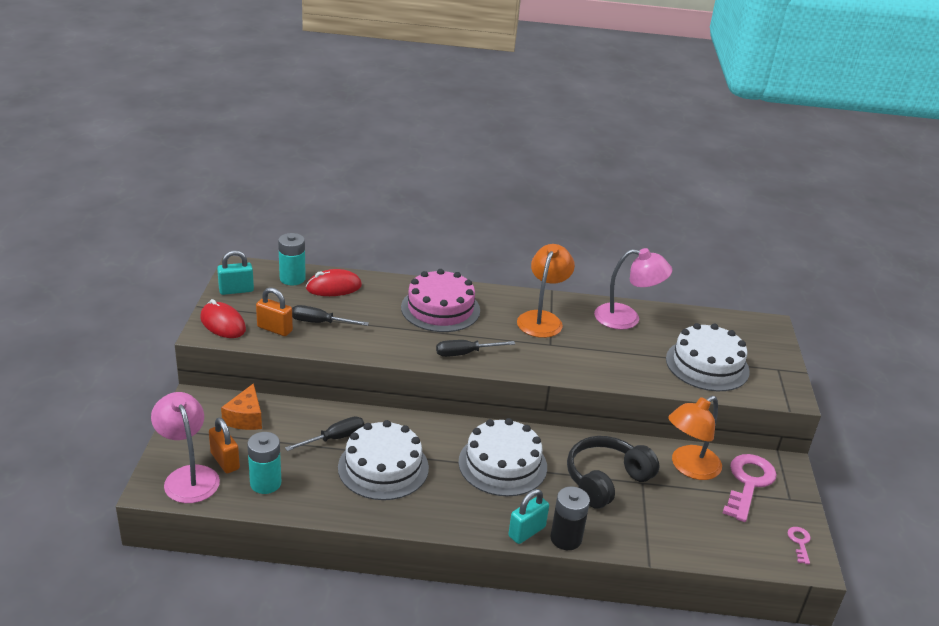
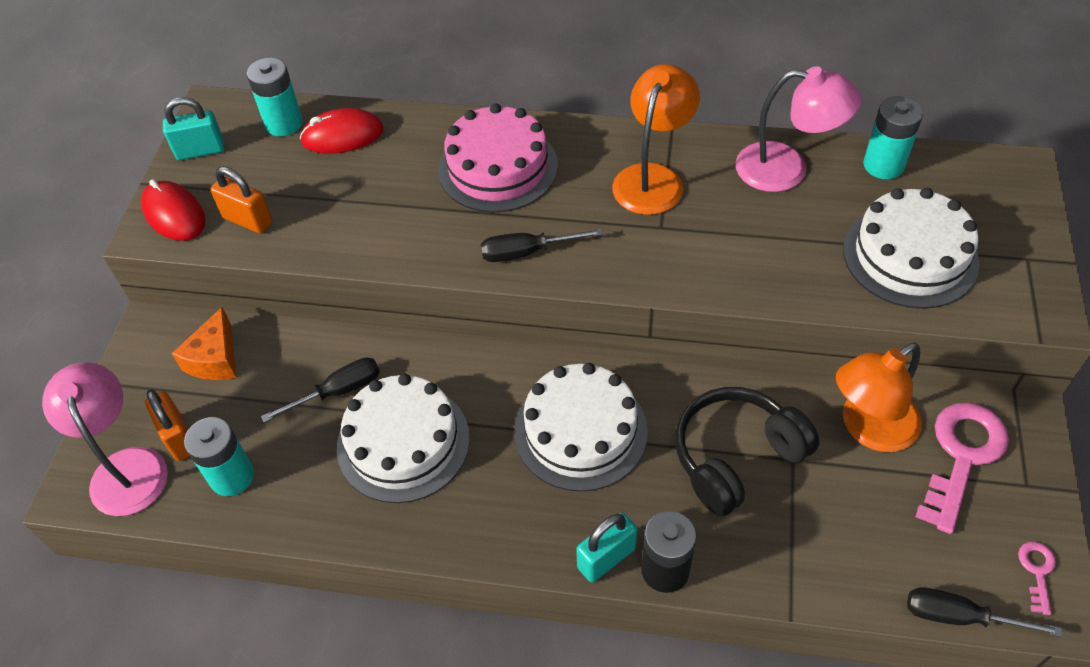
camera: 10 degrees right, 20 degrees up
(320, 323) = (315, 204): black screwdriver -> black screwdriver (960, 617)
(686, 319) = (883, 165): none -> turquoise battery

